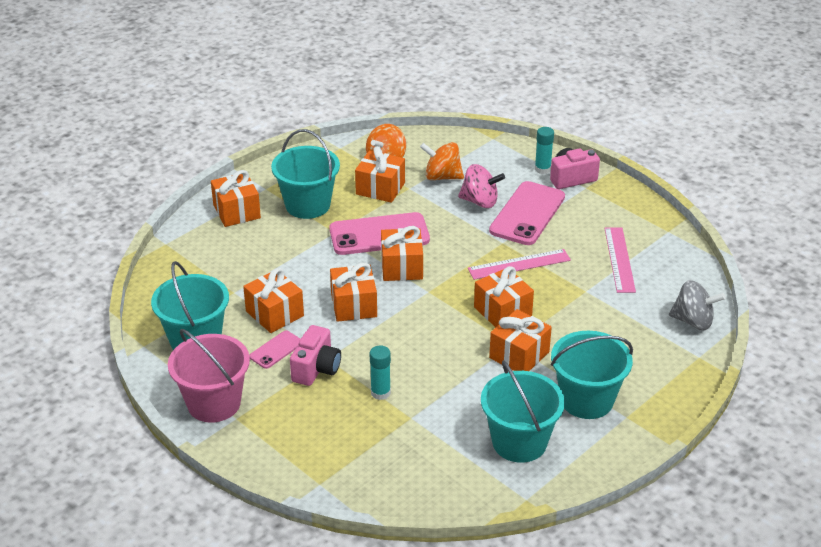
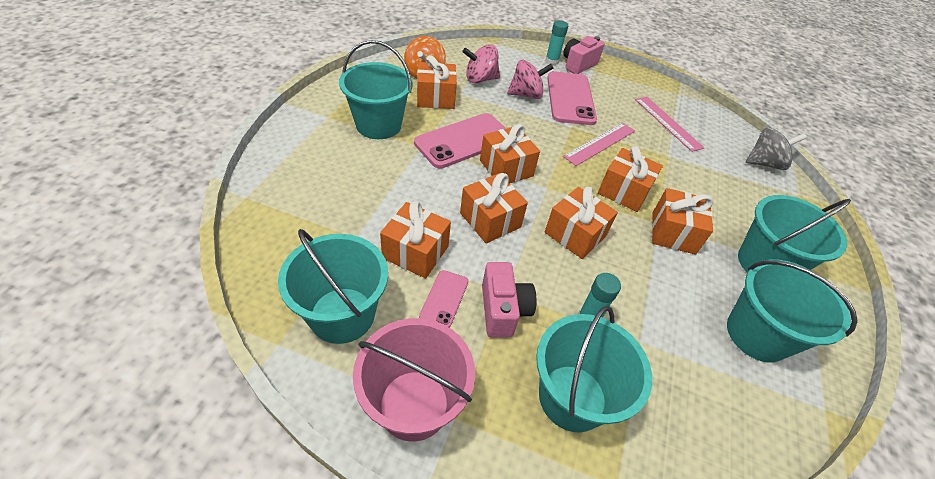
camera: 30 degrees left, 10 degrees up
(237, 211) = (310, 145): orange gift -> orange gift (575, 234)
(327, 432) = (572, 397): none -> turquoise bucket
(442, 177) = (480, 79): orange spinning top -> pink spinning top

